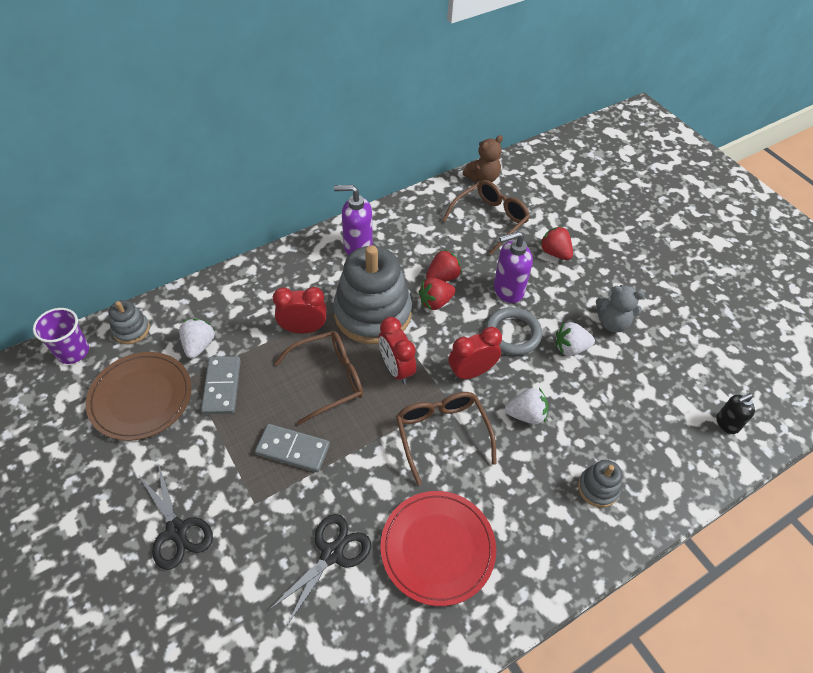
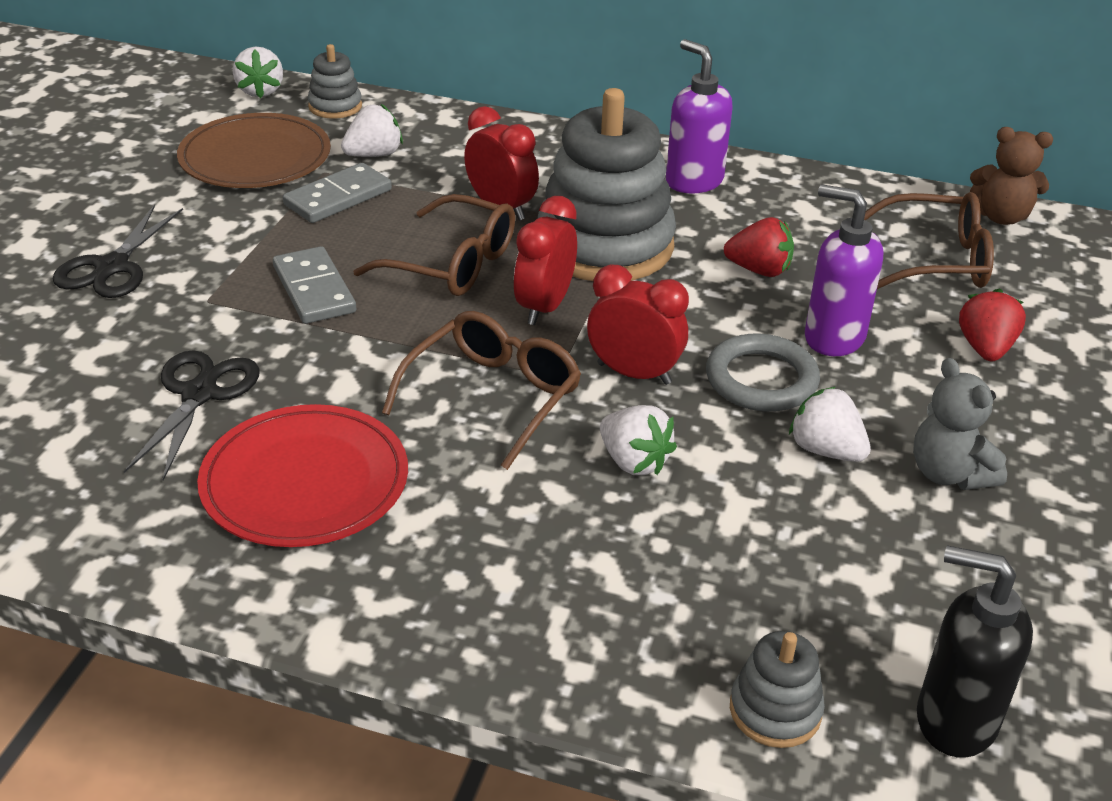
camera: 50 degrees right, 15 degrees down
(73, 351) = (260, 91): purple cup -> white strawberry
(332, 553) = (200, 394): black scissors -> black scissors turned 75 degrees counterclockwise
(435, 302) = (705, 285): red strawberry -> none
(598, 488) = (600, 604): grey stacking toy -> grey stacking toy (775, 710)
(726, 423) = (954, 720): black soap dispenser -> black soap dispenser, size x1.61

